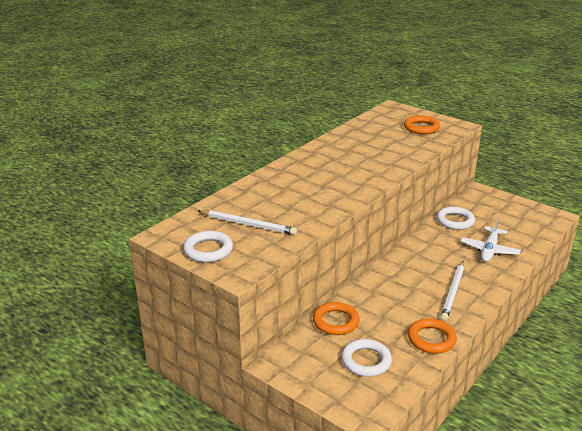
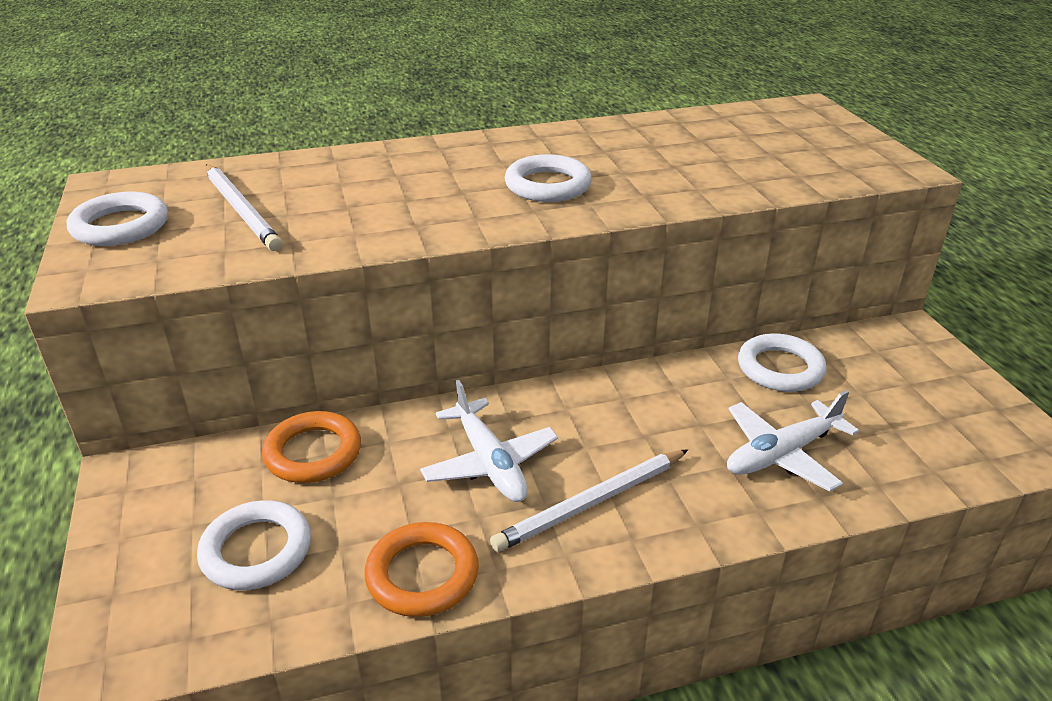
camera: 35 degrees right, 5 degrees up
(351, 172) = (547, 185): none -> white ring
(403, 295) = (490, 463): none -> white plane
(421, 128) = (810, 152): orange ring -> none

